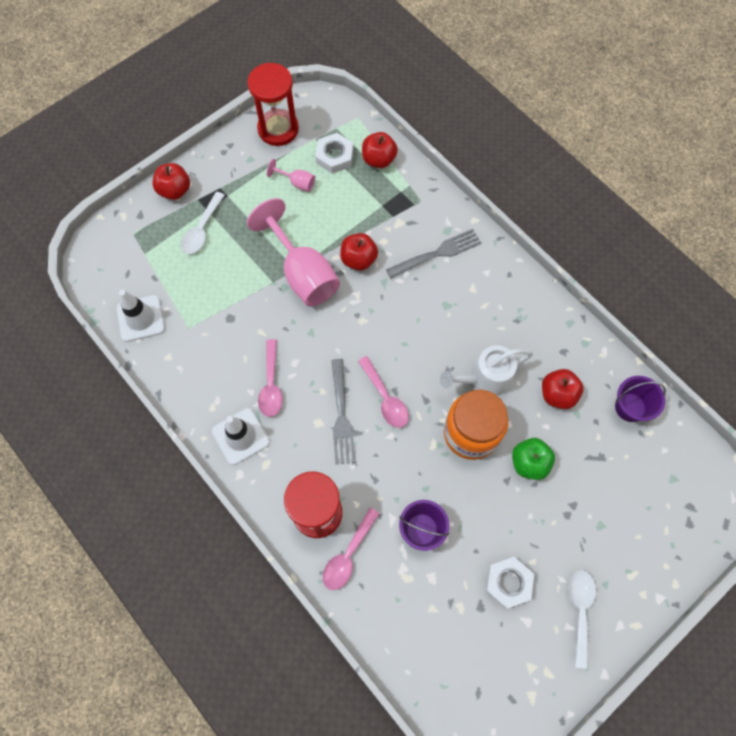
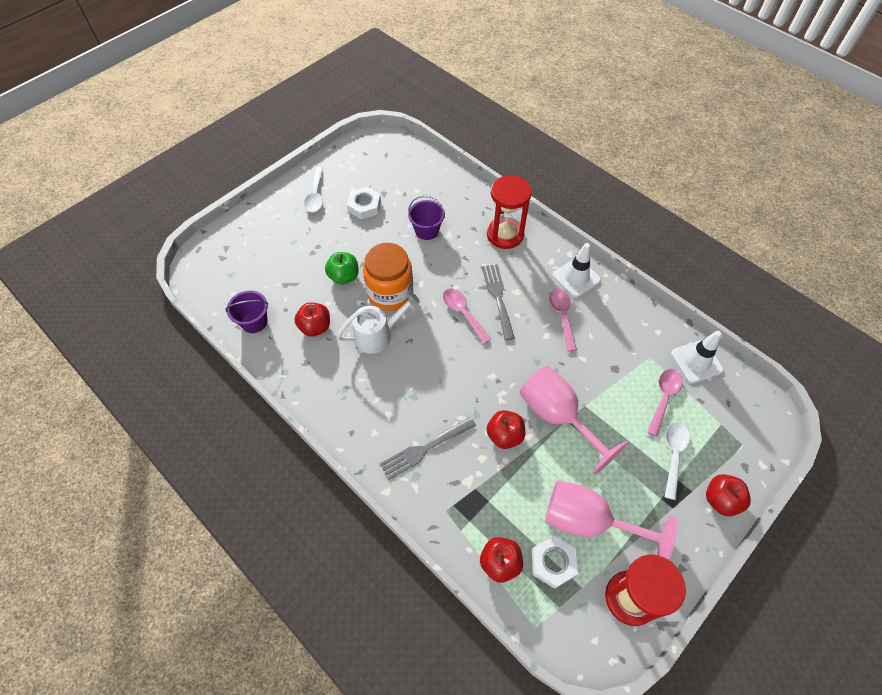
camera: 175 degrees right, 10 degrees down
(297, 183) = (588, 521): pink goblet -> pink goblet, size x2.24
(348, 554) = (478, 213): pink spoon -> pink spoon (663, 398)

